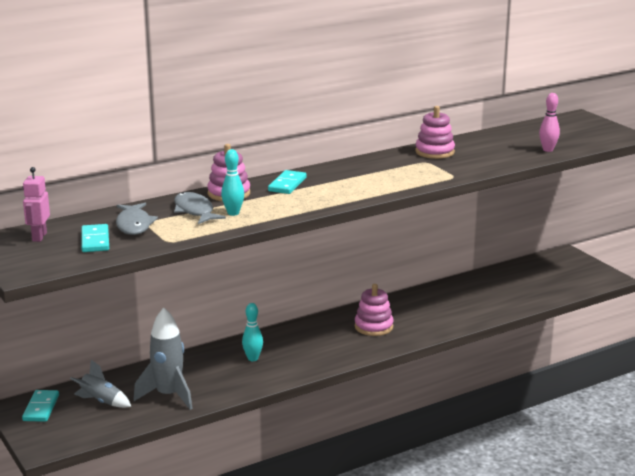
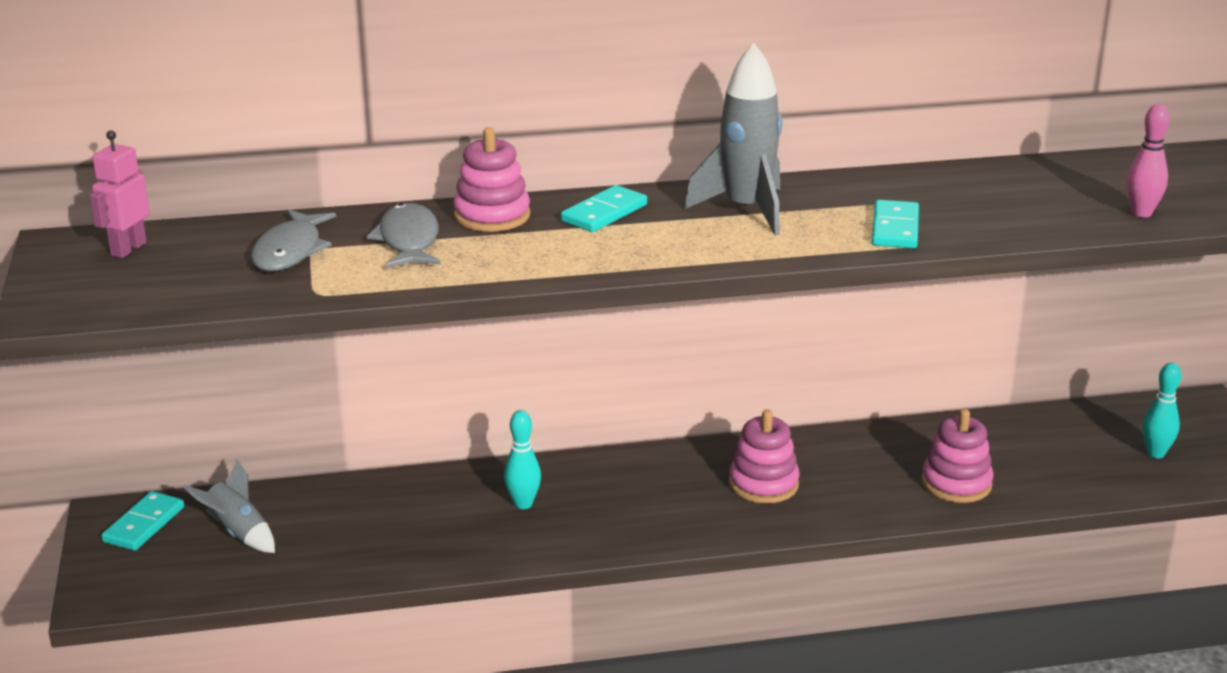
camera: 20 degrees right, 5 degrees up
(95, 241) = (204, 271): turquoise domino -> turquoise domino (895, 228)
(168, 395) = (347, 545): grey rocket -> grey rocket (746, 210)
(233, 213) = (467, 255): turquoise bowling pin -> turquoise bowling pin (1155, 453)
(434, 152) = (918, 187): pink stacking toy -> pink stacking toy (956, 483)

